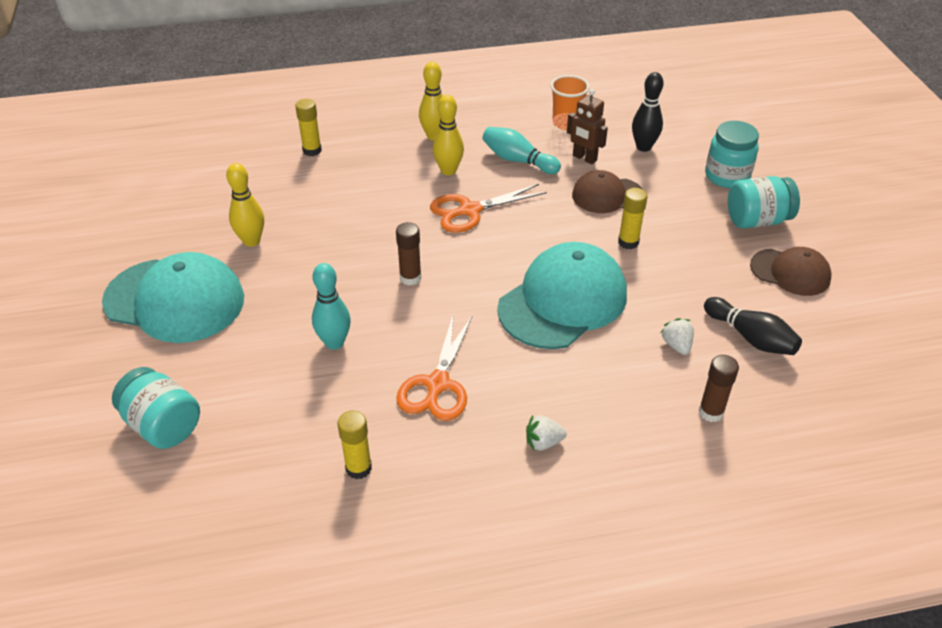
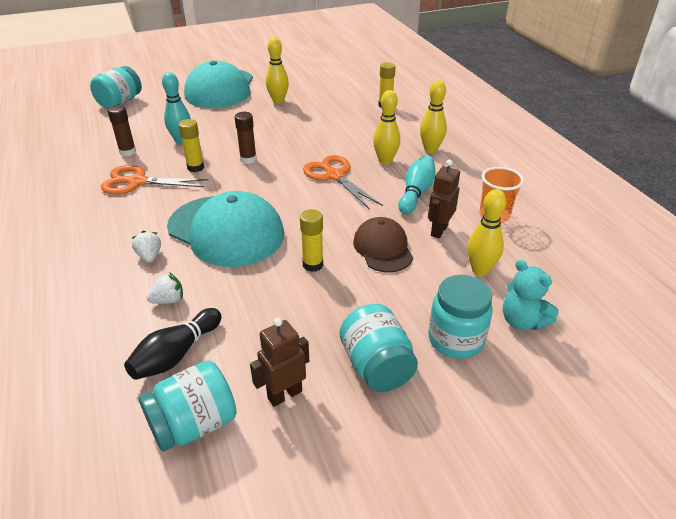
camera: 80 degrees right, 5 degrees down
(358, 468) = (71, 162): yellow glue stick -> yellow glue stick (195, 167)
(543, 442) = (71, 231): white strawberry -> white strawberry (149, 256)
(643, 147) = (480, 270): black bowling pin -> yellow bowling pin
(706, 141) = (522, 321): none -> turquoise teddy bear
(711, 412) = (81, 323): brown glue stick -> brown glue stick (128, 152)
(790, 272) = (284, 394): brown cap -> brown robot
(825, 325) = (194, 424): none -> turquoise jar

